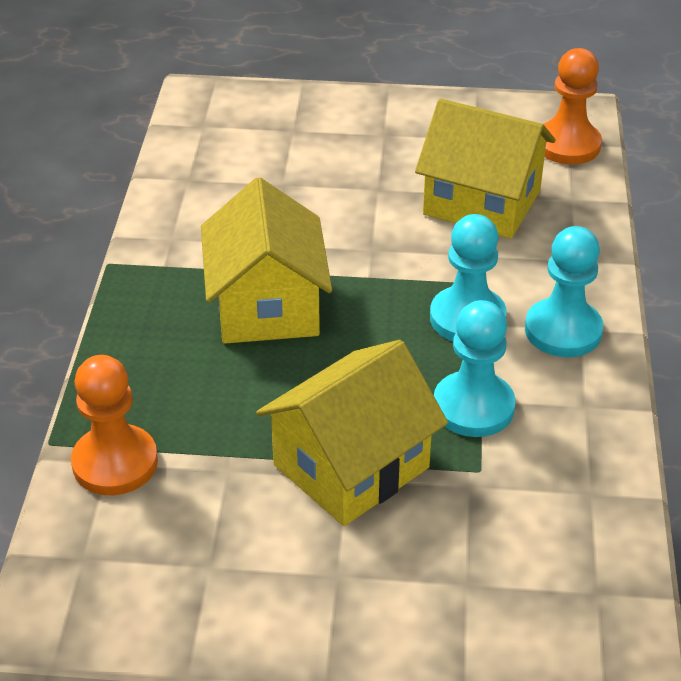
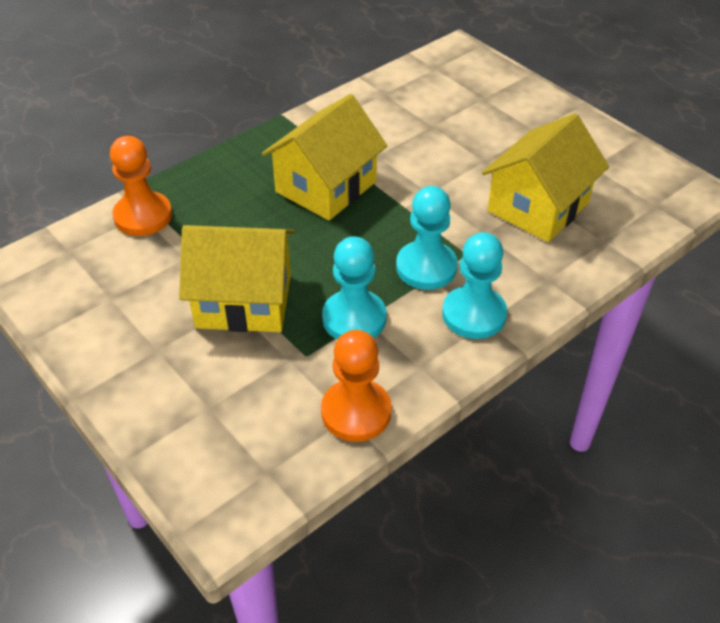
camera: 45 degrees right, 5 degrees up
(482, 203) = (538, 207): yellow house -> yellow house turned 60 degrees clockwise
(567, 145) = (653, 206): orange pawn -> orange pawn (356, 412)

